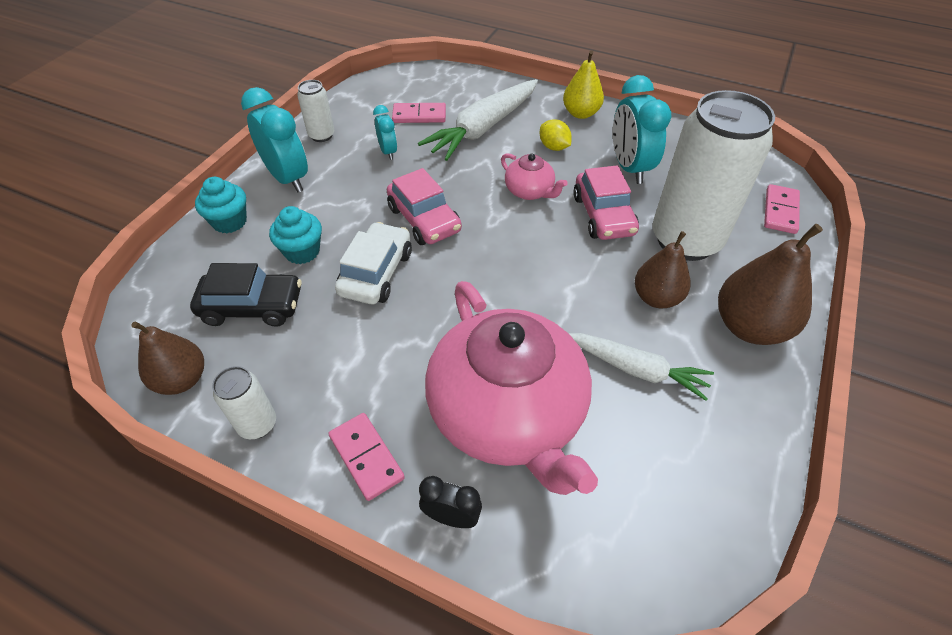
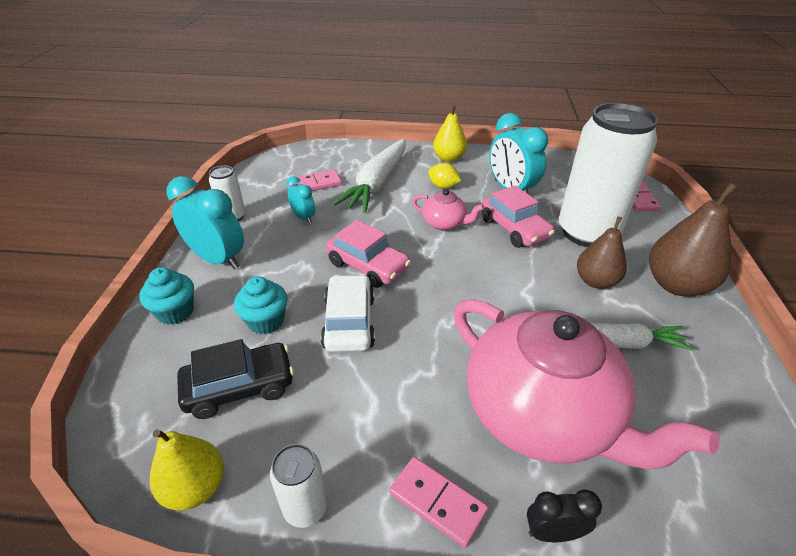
camera: 20 degrees left, 10 degrees down
(182, 379) = (195, 487): brown pear -> yellow pear

